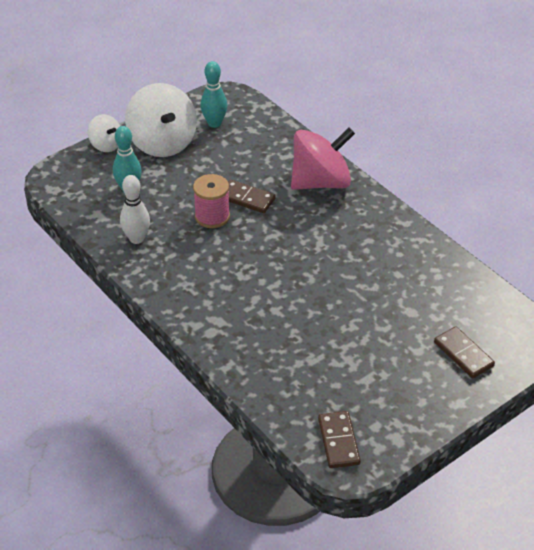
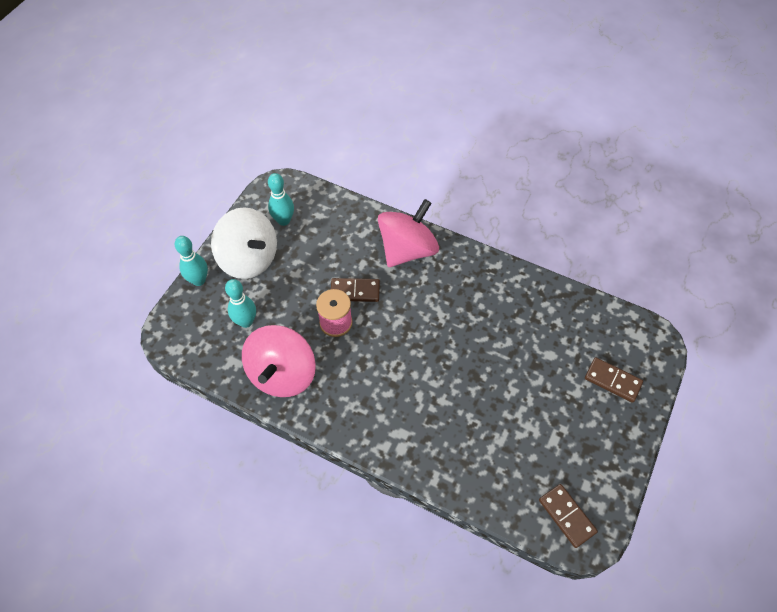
camera: 25 degrees left, 15 degrees up
(106, 145) = (199, 280): white spinning top -> turquoise bowling pin
(136, 238) = (282, 374): white bowling pin -> pink spinning top

